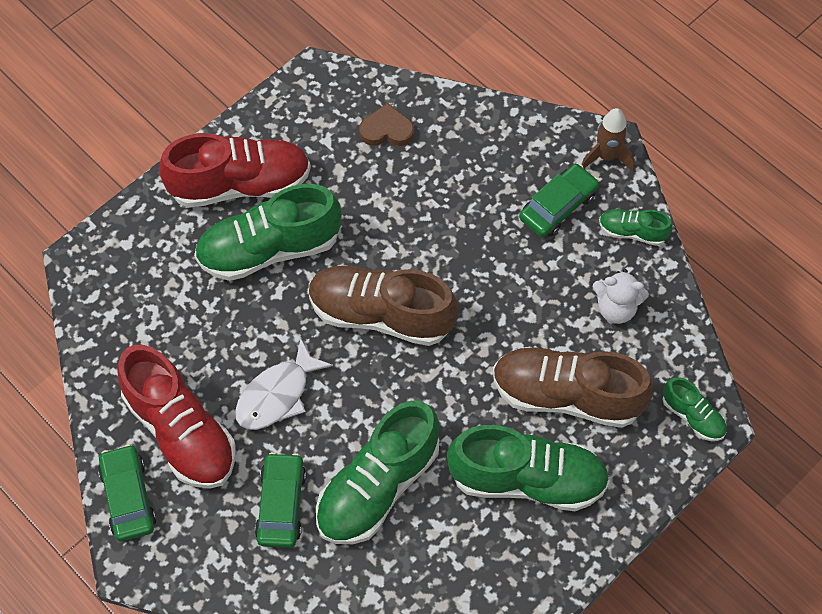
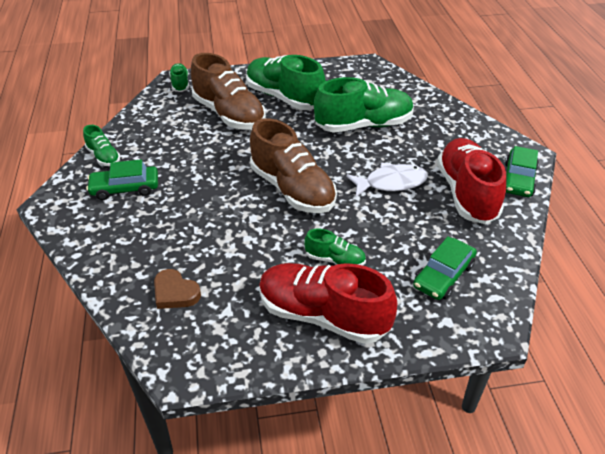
camera: 145 degrees left, 20 degrees down
(269, 249) = (335, 260): green shoe -> green shoe, size x0.48
(281, 504) = (424, 140): green car -> green car (443, 275)
(606, 157) = (61, 198): brown rocket -> none
(616, 308) = (159, 132): white teddy bear -> none

